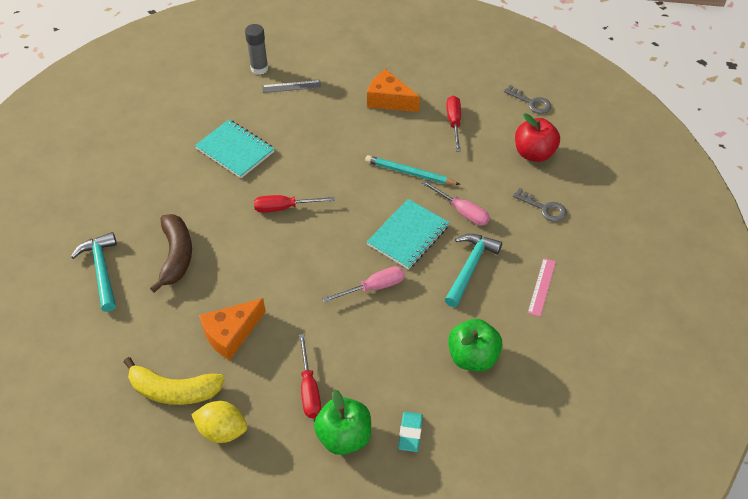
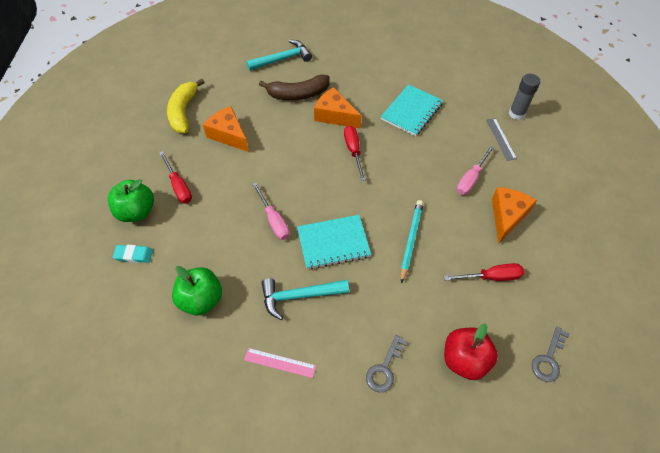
camera: 85 degrees right, 5 degrees up
(222, 430) = (150, 141): yellow lemon -> none
(224, 221) = (335, 115): none -> orange cheese
(309, 389) = (179, 186): red screwdriver -> red screwdriver turned 105 degrees counterclockwise
(408, 235) = (333, 243): turquoise notebook -> turquoise notebook turned 45 degrees counterclockwise
(462, 211) = (368, 287): pink screwdriver -> pink screwdriver (471, 179)
(470, 267) = (299, 296): turquoise hammer -> turquoise hammer turned 150 degrees clockwise

